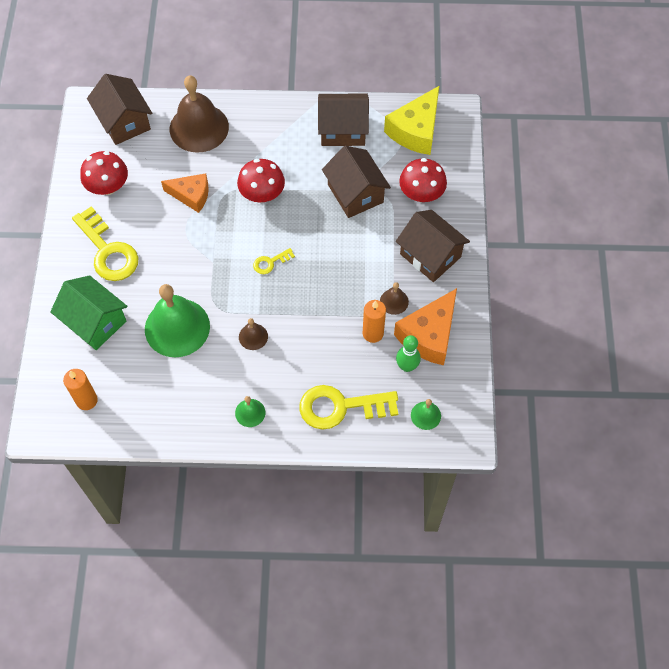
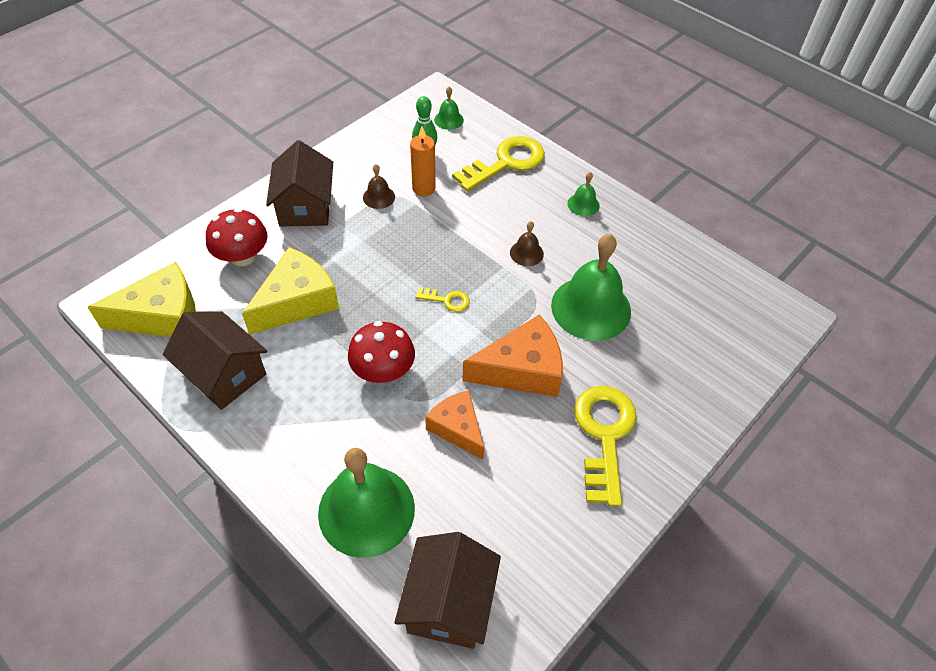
camera: 140 degrees left, 10 degrees down
(86, 400) = (728, 306): orange candle -> none
(95, 322) = (672, 370): green house -> none
(108, 186) = (544, 518): red mushroom -> none
(199, 127) = (366, 510): brown bell -> green bell
(340, 407) = (506, 162): yellow key -> yellow key turned 75 degrees counterclockwise
(355, 193) = (297, 301): brown house -> yellow cheese
(429, 335) = (382, 159): orange cheese -> orange cheese (521, 369)

